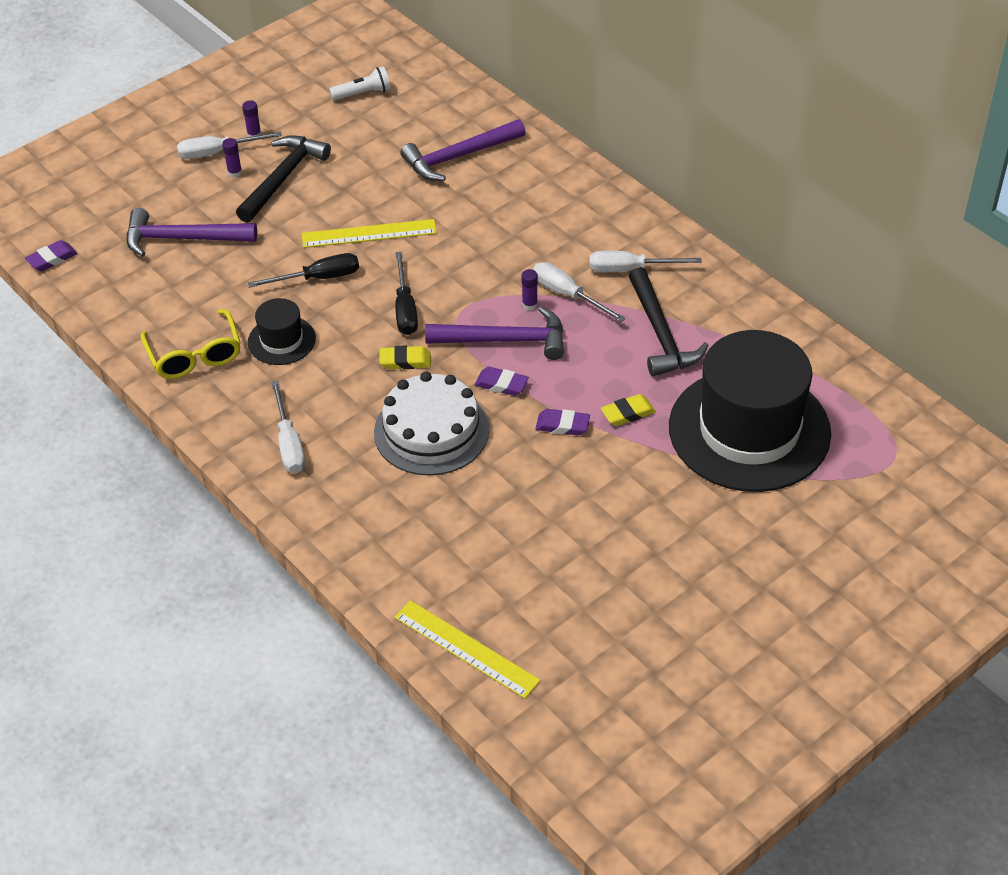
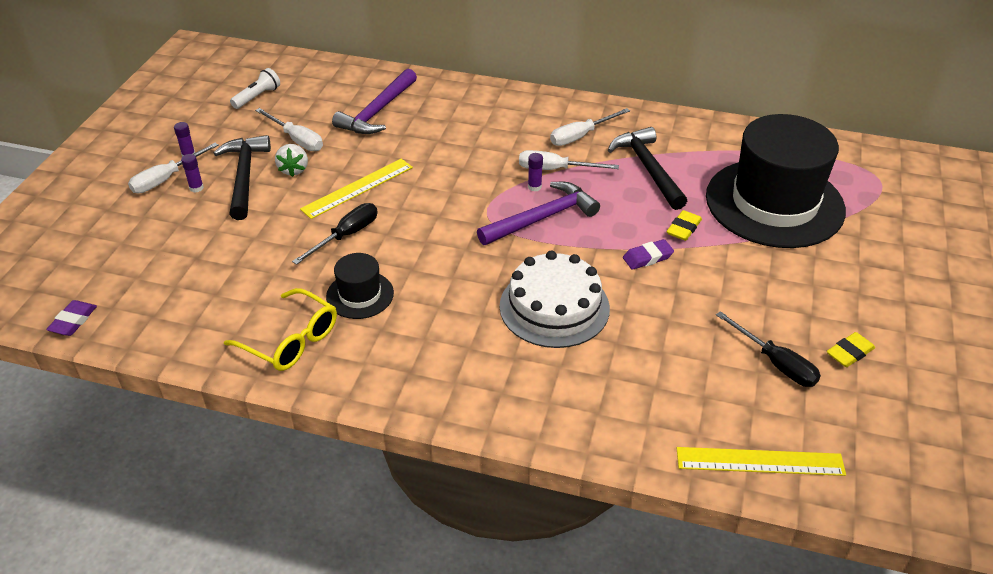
camera: 35 degrees left, 5 degrees down
(182, 238) = (192, 254): purple hammer -> none
(289, 443) = (446, 372): white screwdriver -> white screwdriver (296, 139)
(330, 189) = (294, 170): none -> white strawberry
(405, 309) = (441, 228): black screwdriver -> black screwdriver (775, 363)
(405, 361) = (480, 265): yellow eraser -> yellow eraser (849, 353)
(501, 384) = (572, 249): purple eraser -> none
(661, 334) = (648, 168): black hammer -> black hammer turned 150 degrees counterclockwise

